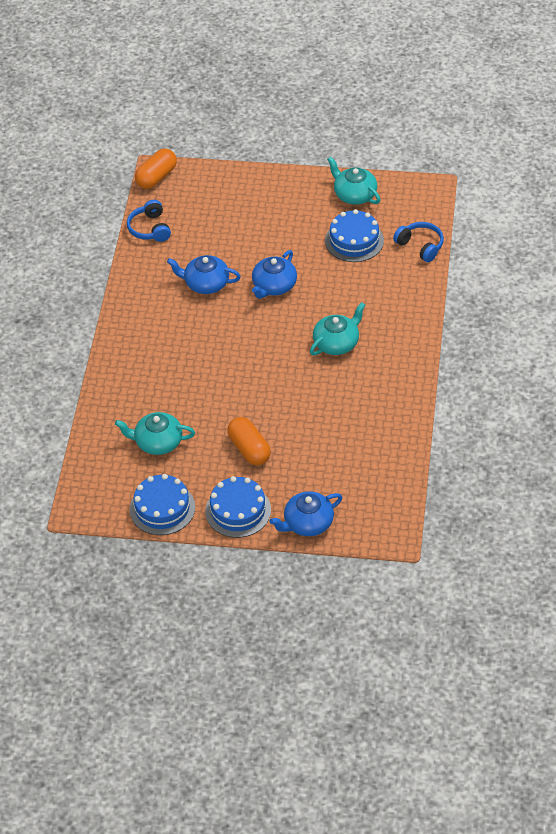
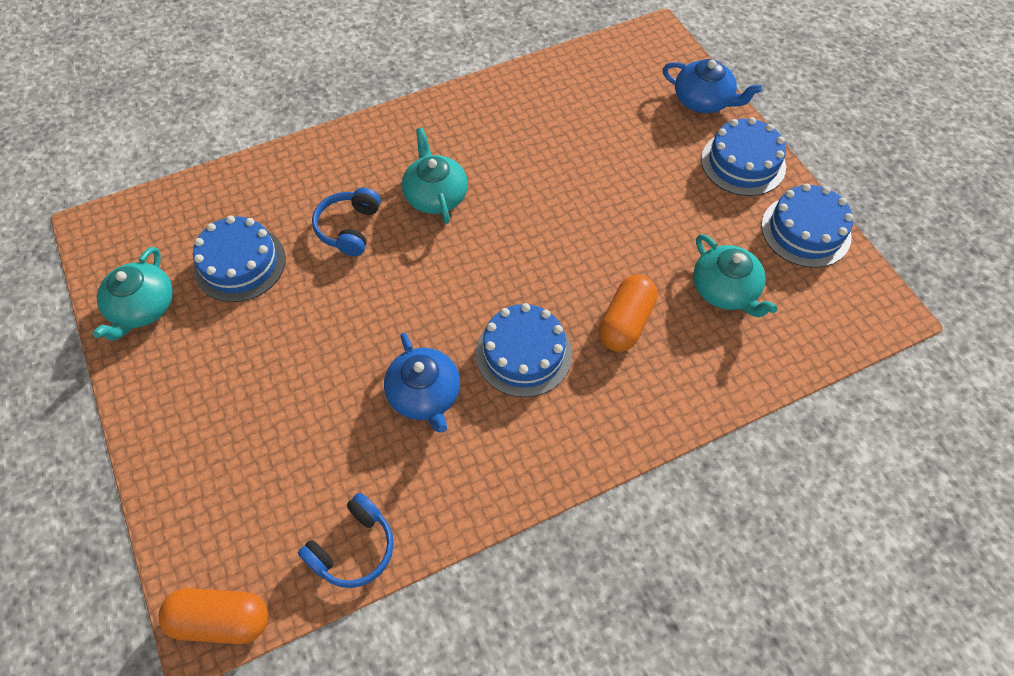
camera: 125 degrees left, 10 degrees up
(195, 333) = (523, 353): none -> blue cake
(249, 449) = (656, 196): orange capsule -> orange capsule (625, 323)
(274, 286) = (379, 309): blue teapot -> none
(337, 343) = (435, 195): turquoise teapot -> turquoise teapot turned 60 degrees clockwise
(420, 246) = (214, 191): blue headphones -> blue headphones (349, 228)

